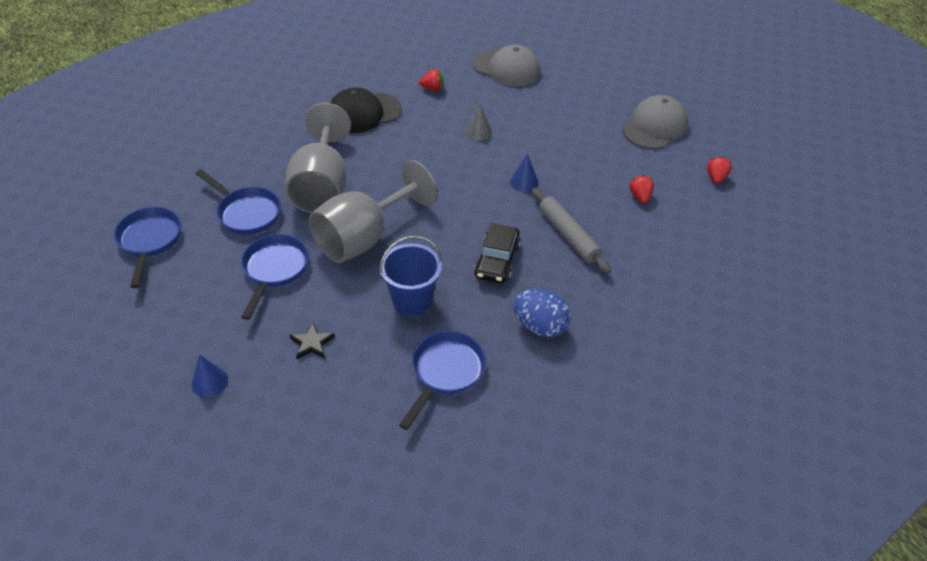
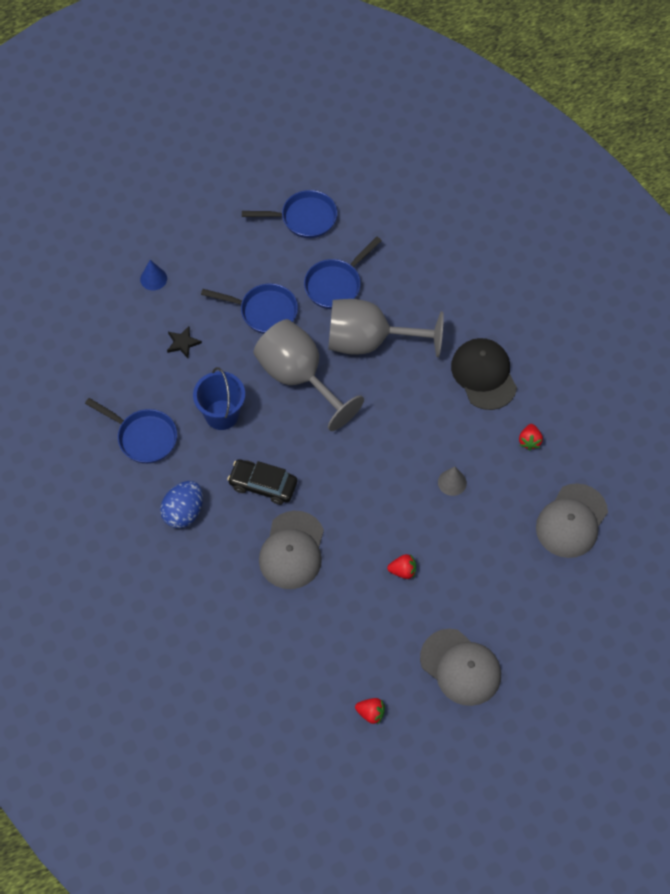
camera: 95 degrees right, 15 degrees up
(524, 182) = (370, 519): blue cone -> none
(568, 235) = (292, 550): grey rolling pin -> grey cap
(640, 197) = (343, 627): red strawberry -> red strawberry (403, 571)

